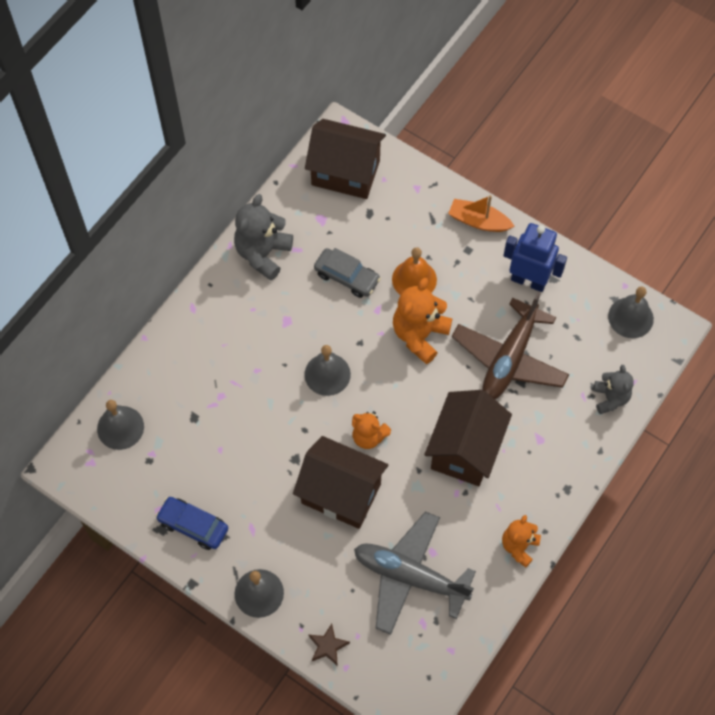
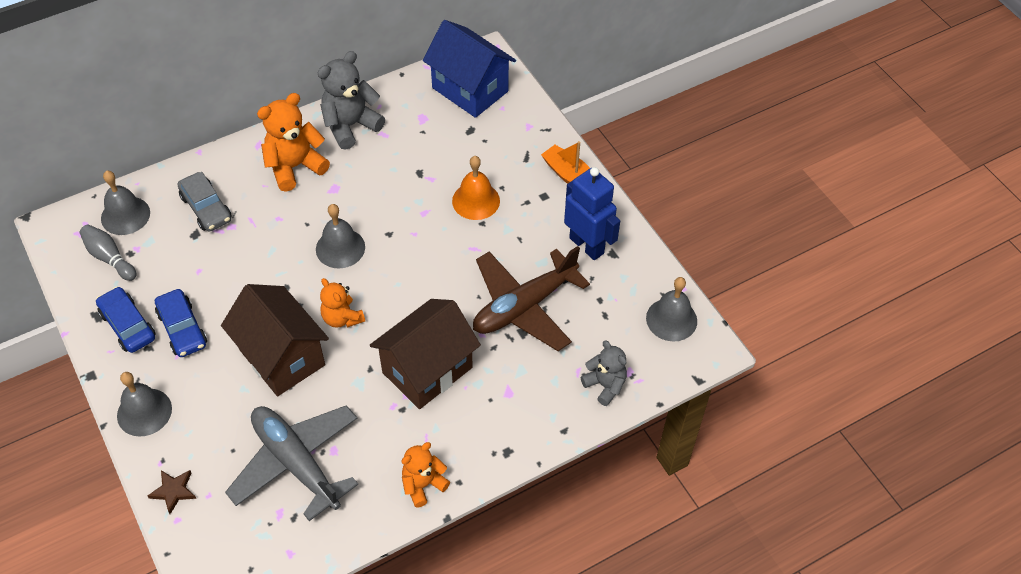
camera: 25 degrees right, 10 degrees down
(134, 473) = (109, 258): none -> grey bowling pin
(242, 507) = (182, 329): none -> blue car
(345, 172) = (470, 89): brown house -> blue house
(347, 277) = (414, 174): grey car -> grey car (206, 208)
(419, 335) = (449, 250): orange teddy bear -> orange teddy bear (295, 167)
(610, 398) = (605, 385): grey teddy bear -> grey teddy bear turned 60 degrees counterclockwise

